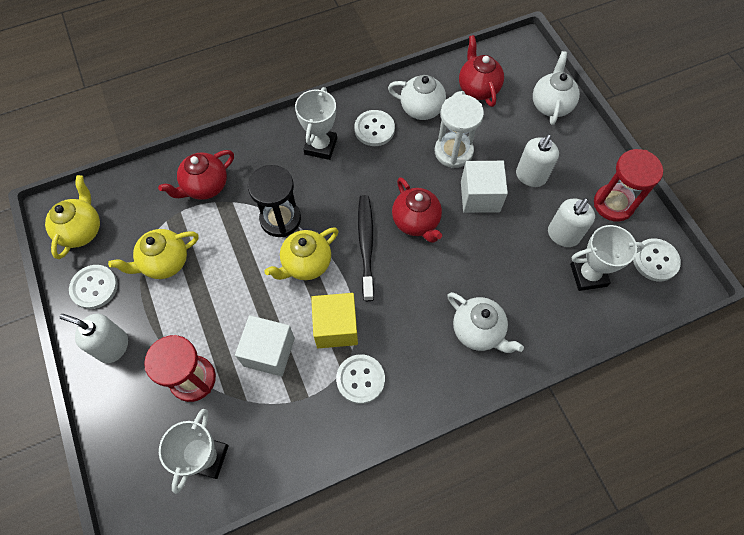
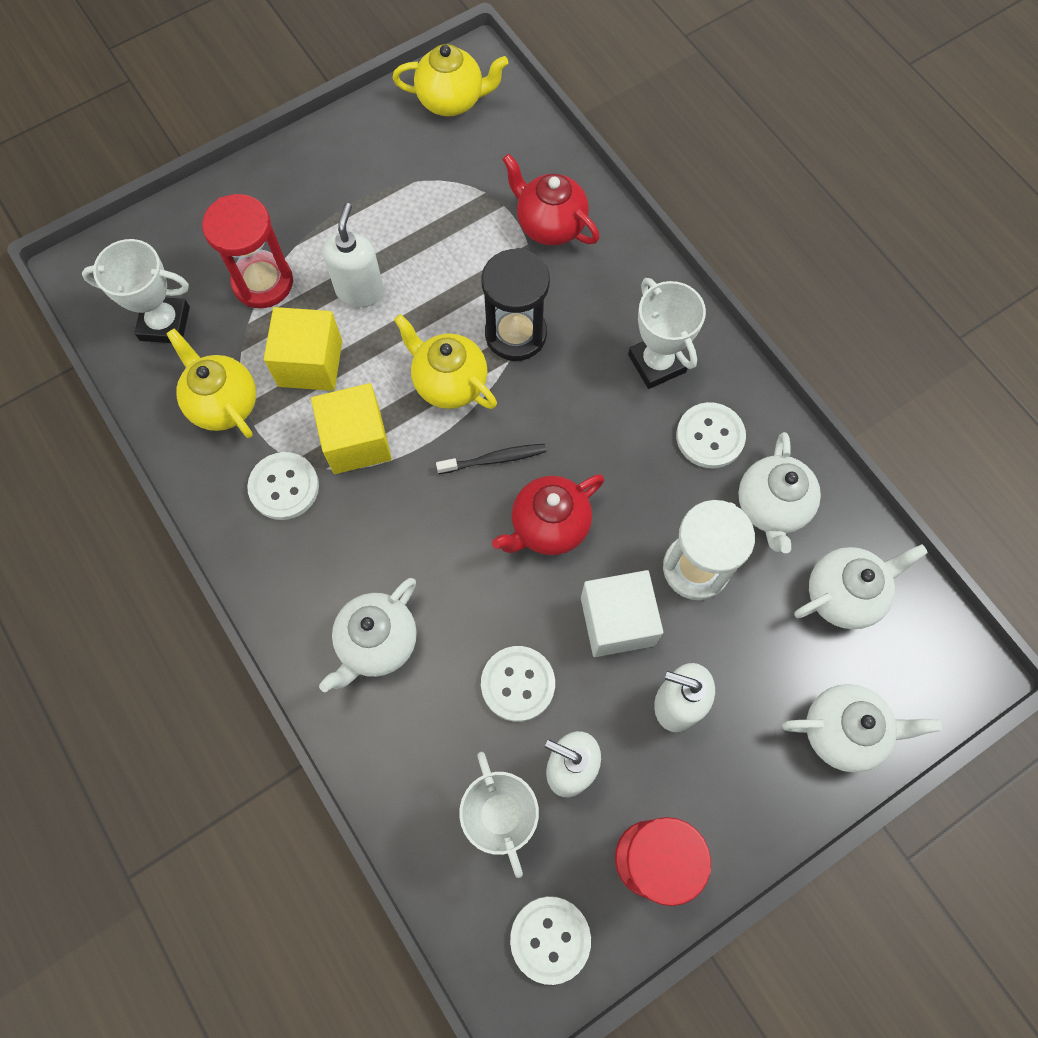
camera: 80 degrees right, 5 degrees up
(94, 287) = (373, 139): white button -> white button (518, 684)
(113, 346) = (296, 183): white soap dispenser -> white soap dispenser (360, 290)
(165, 262) = (421, 207): yellow teapot -> yellow teapot (224, 404)
(269, 352) = (310, 363): white cube -> yellow cube
(320, 146) = (657, 363): white trophy -> white trophy turned 60 degrees clockwise
(366, 245) = (494, 459): black toothbrush -> black toothbrush, size x0.62
(478, 88) = (843, 594): red teapot -> white teapot

